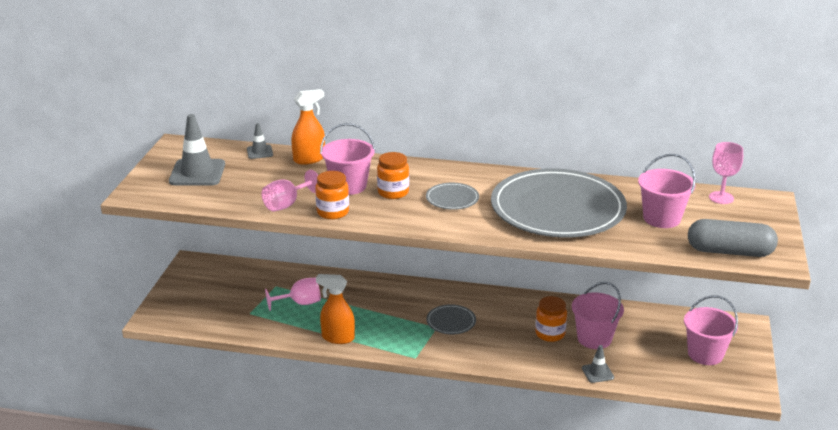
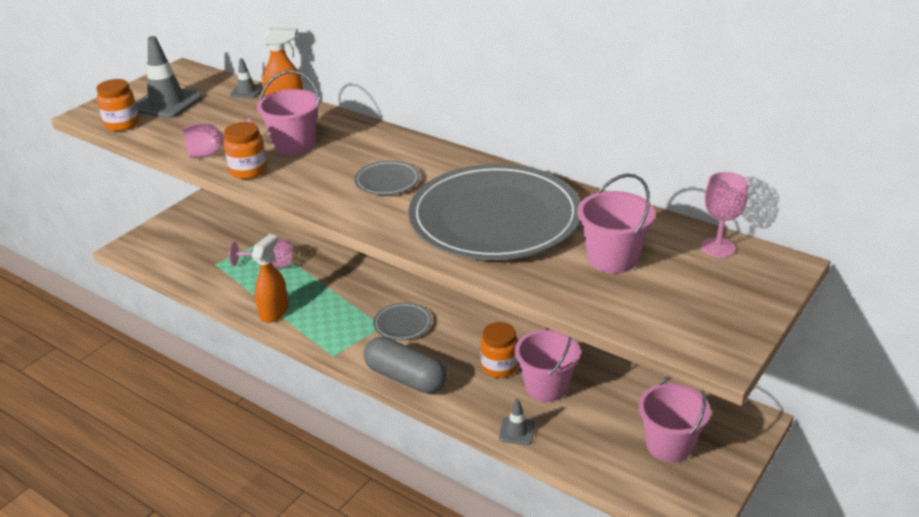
camera: 25 degrees right, 5 degrees up
(337, 338) = (274, 312): orange spray bottle -> orange spray bottle turned 75 degrees clockwise
(393, 192) = (332, 161): orange jar -> orange jar (122, 124)
(729, 251) = (662, 324): grey capsule -> grey capsule (406, 378)

